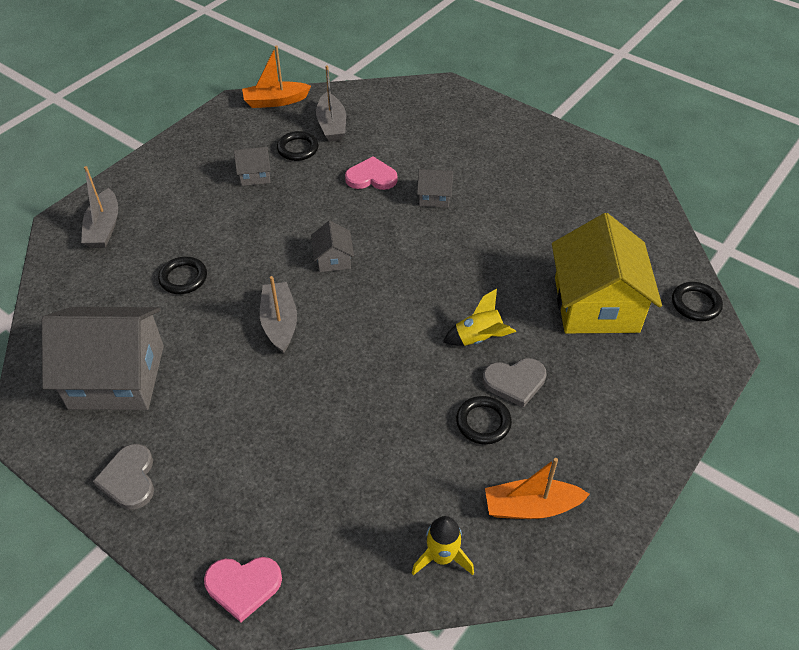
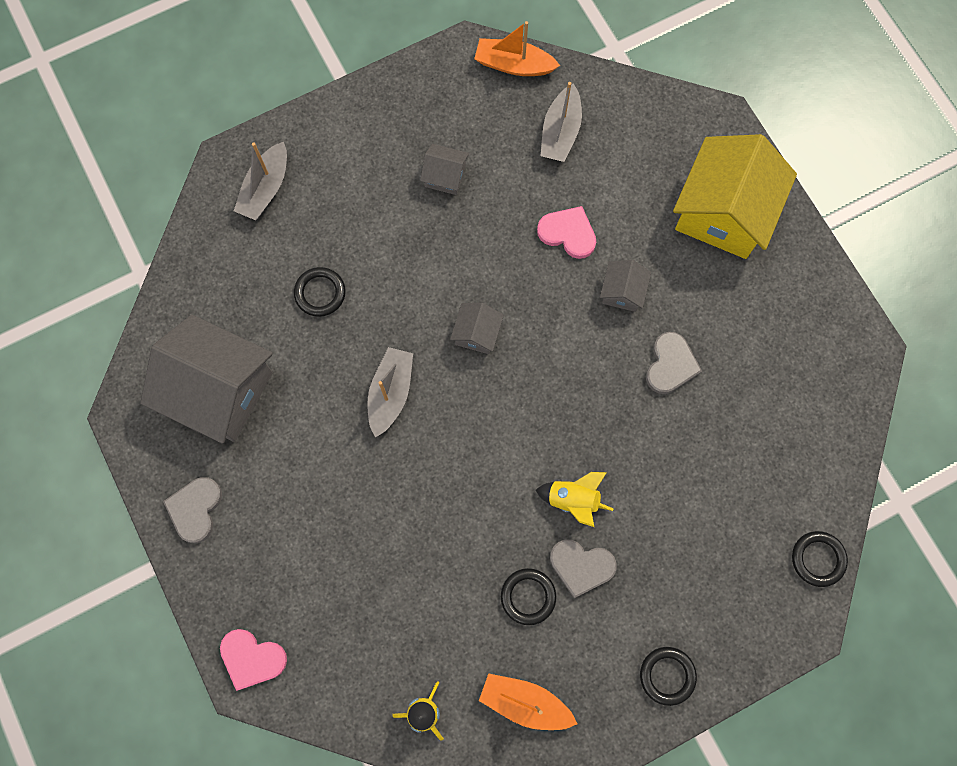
camera: 25 degrees right, 25 degrees up
(298, 149) = (507, 154): black ring -> black ring (667, 675)
(434, 197) = (622, 292): grey house -> grey house turned 75 degrees clockwise
(499, 226) = (670, 365): none -> grey heart
(596, 304) = (714, 513): yellow house -> yellow house (723, 212)

